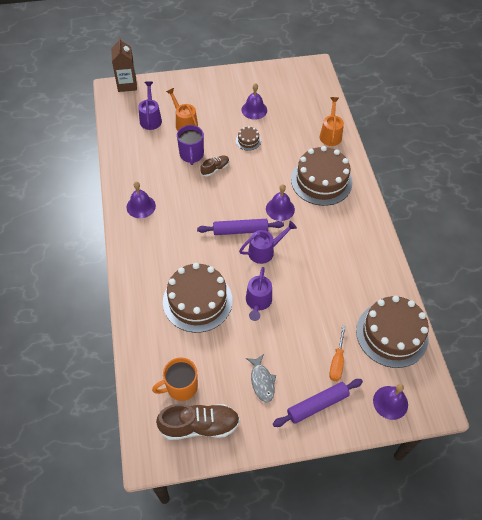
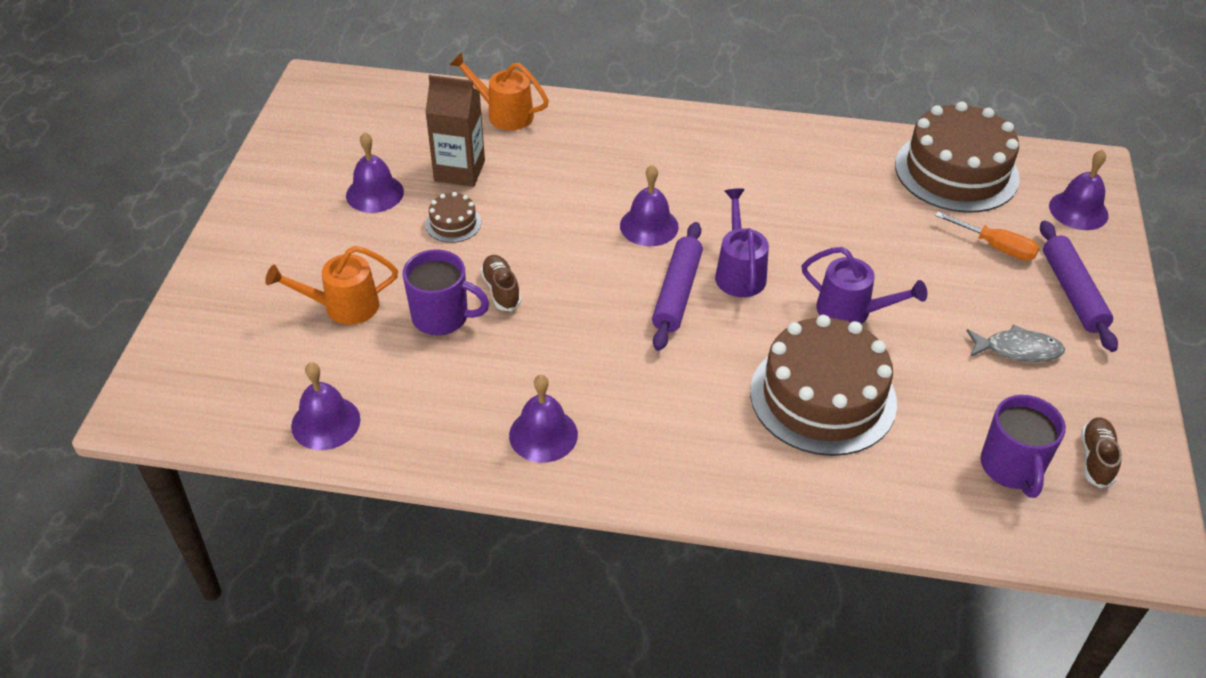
camera: 70 degrees left, 10 degrees down
(124, 140) = (325, 422): none -> purple bell
(127, 84) = (145, 380): brown carton -> brown carton (459, 171)
(150, 118) = (288, 360): purple watering can -> none
(181, 387) = (1011, 468): orange mug -> purple mug
(199, 425) = (1096, 459): brown shoe -> brown shoe, size x0.54
(321, 181) = (608, 156): brown cake -> none

